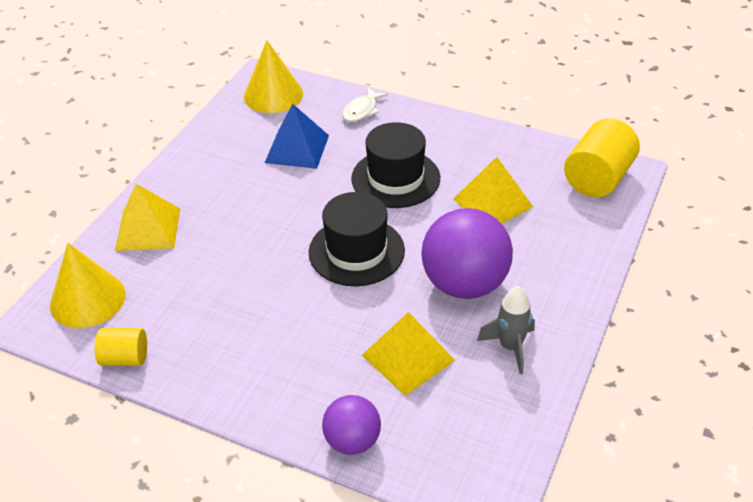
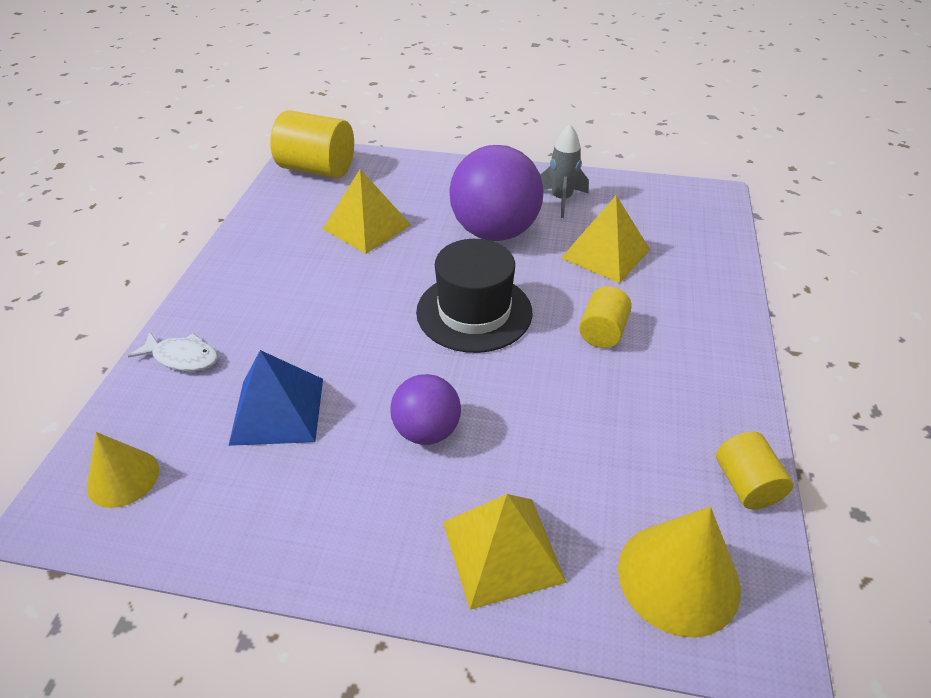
camera: 105 degrees left, 0 degrees up
(273, 95) = (123, 478): yellow cone -> yellow cone, size x0.64
(303, 324) = (602, 332): none -> yellow cylinder
(352, 441) = (719, 272): purple ball -> purple ball (427, 431)
(395, 178) = (335, 301): black hat -> none

